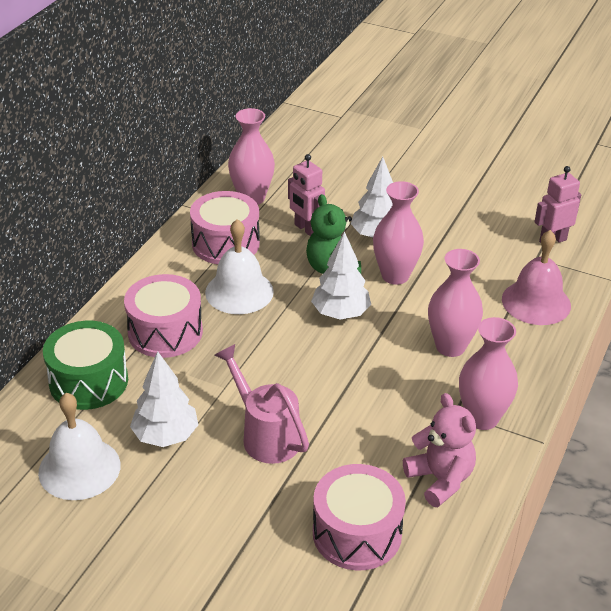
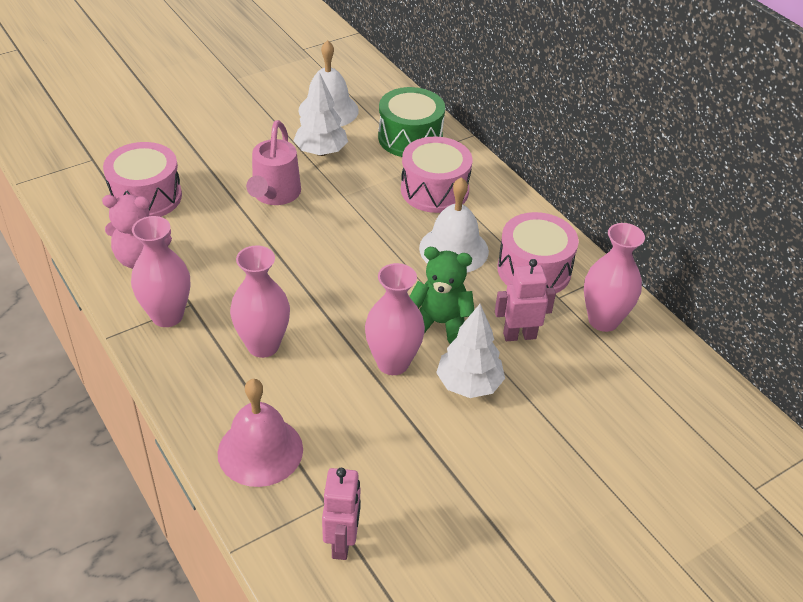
camera: 120 degrees right, 5 degrees up
(266, 435) = (274, 195): pink watering can -> pink watering can turned 105 degrees clockwise
(340, 313) = (370, 297): white tree -> none

